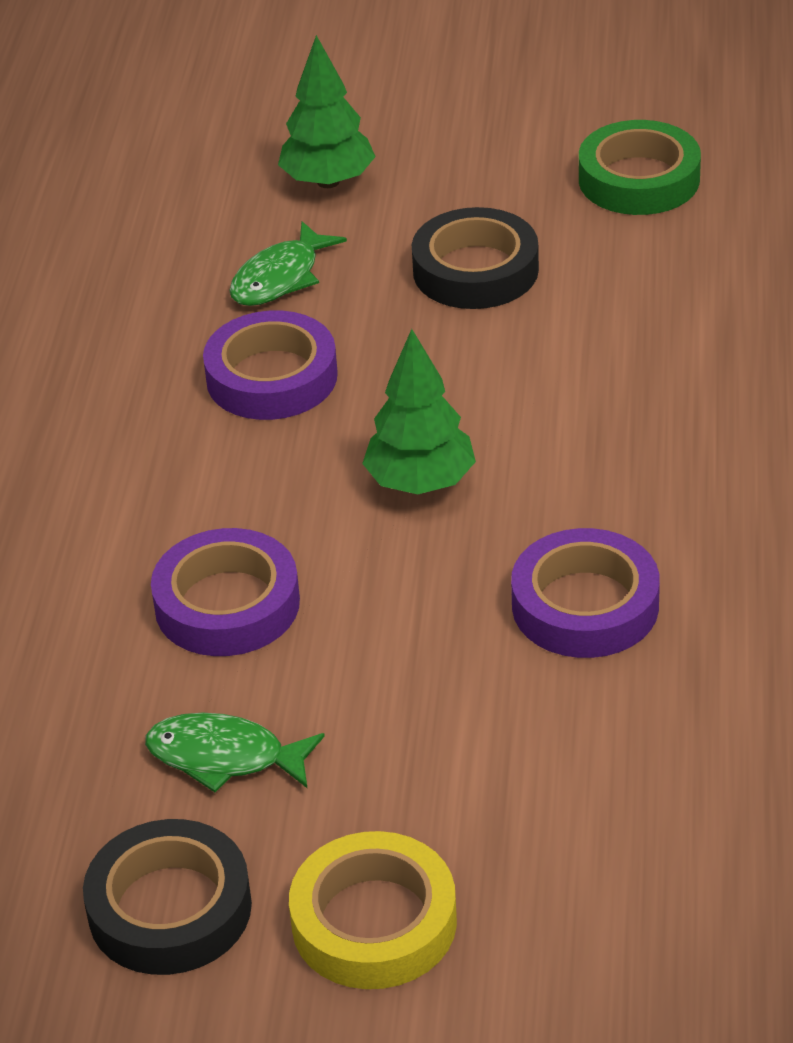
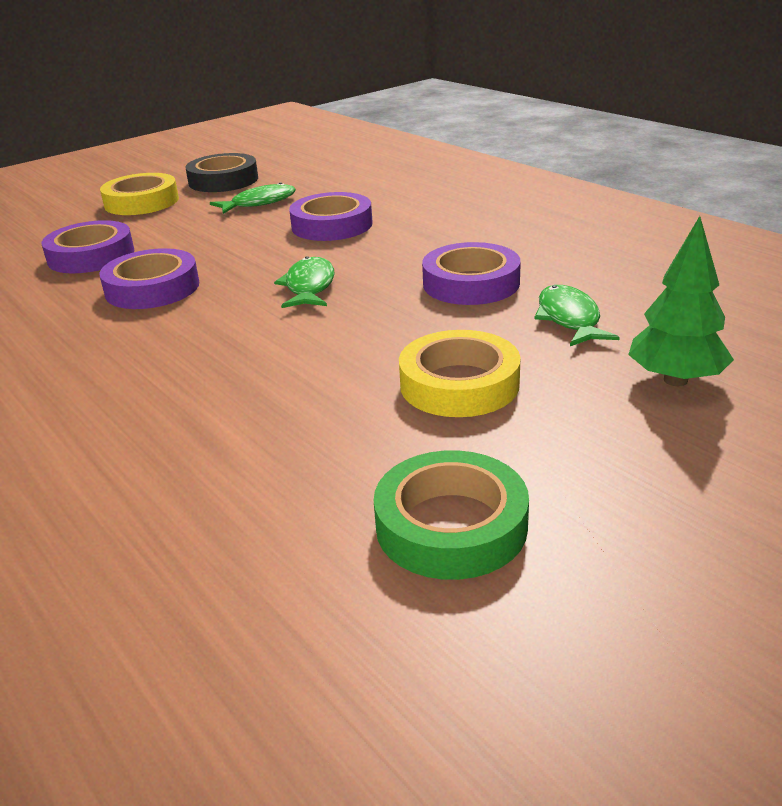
camera: 135 degrees right, 10 degrees down
(420, 483) = (309, 286): green tree -> green fish
(475, 270) = (459, 384): black tape -> yellow tape
(594, 760) = (91, 256): none -> purple tape

